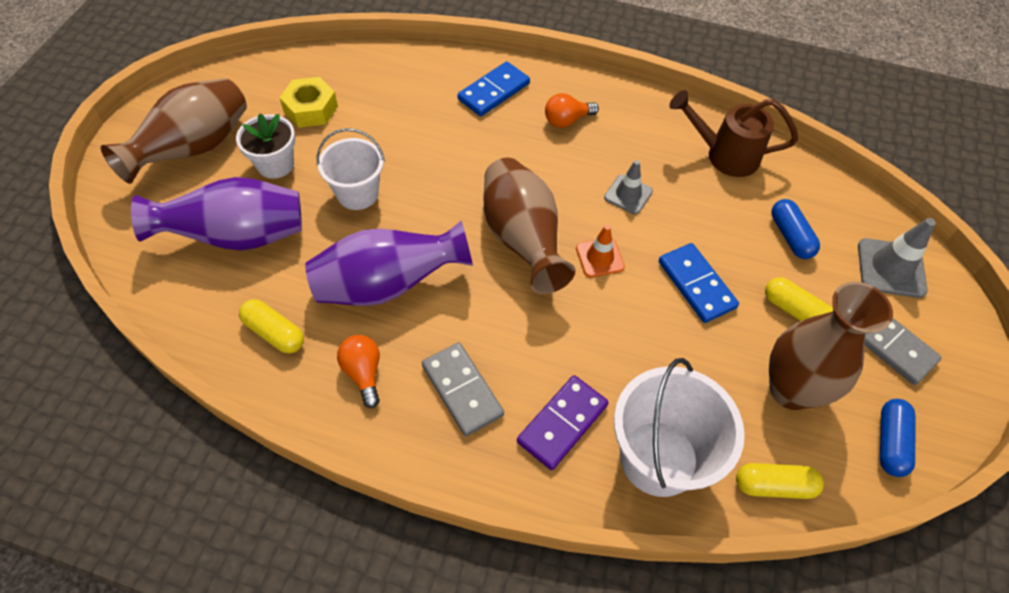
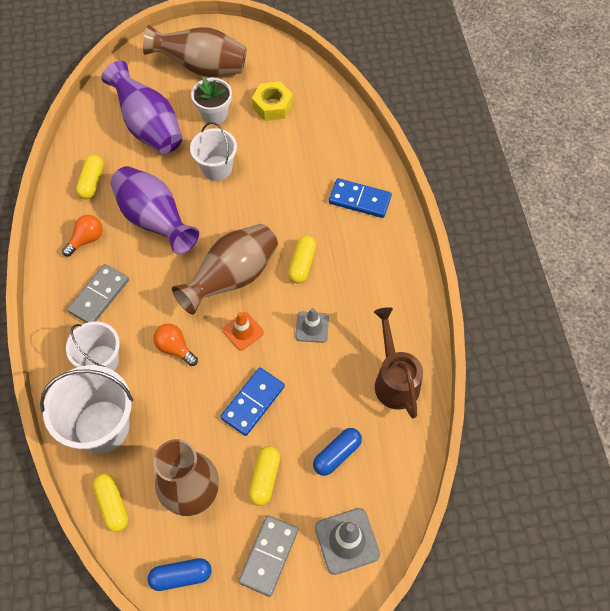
camera: 65 degrees right, 5 degrees up
(543, 170) = (302, 264): none -> yellow capsule
(562, 423) = (101, 361): purple domino -> white bucket
(567, 120) = (361, 258): orange light bulb -> orange light bulb (175, 348)

